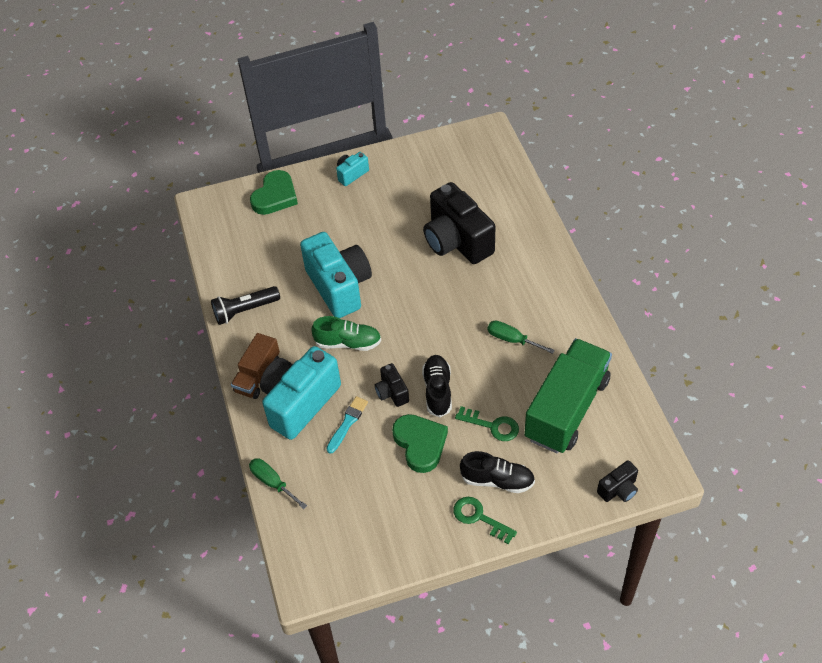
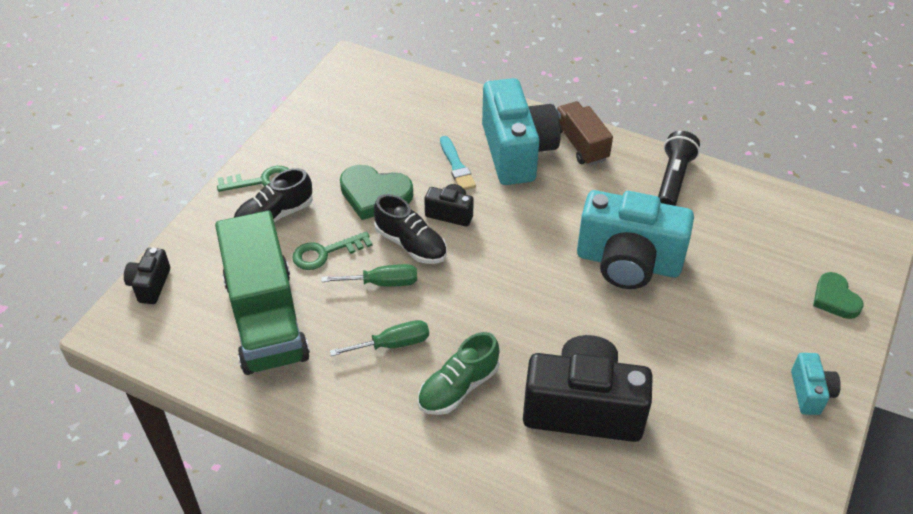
camera: 130 degrees right, 5 degrees down
(272, 482) = (458, 94): green screwdriver -> green screwdriver (382, 283)
(275, 196) = (835, 299): green heart -> green heart, size x0.66
(348, 343) = (545, 222): green shoe -> green shoe (458, 387)

